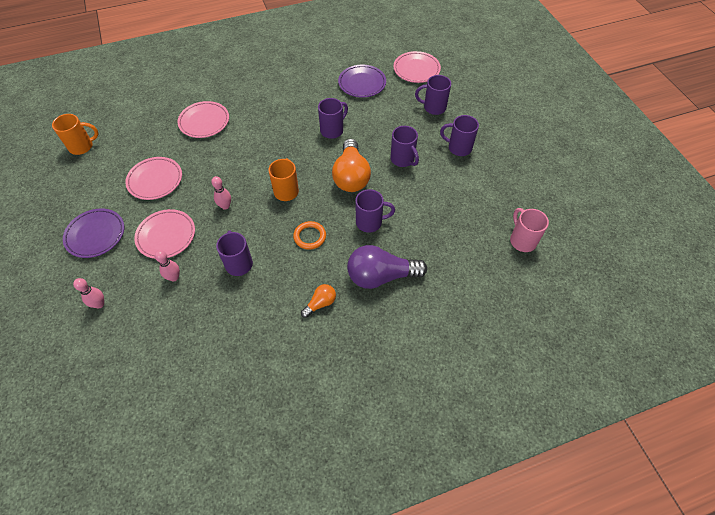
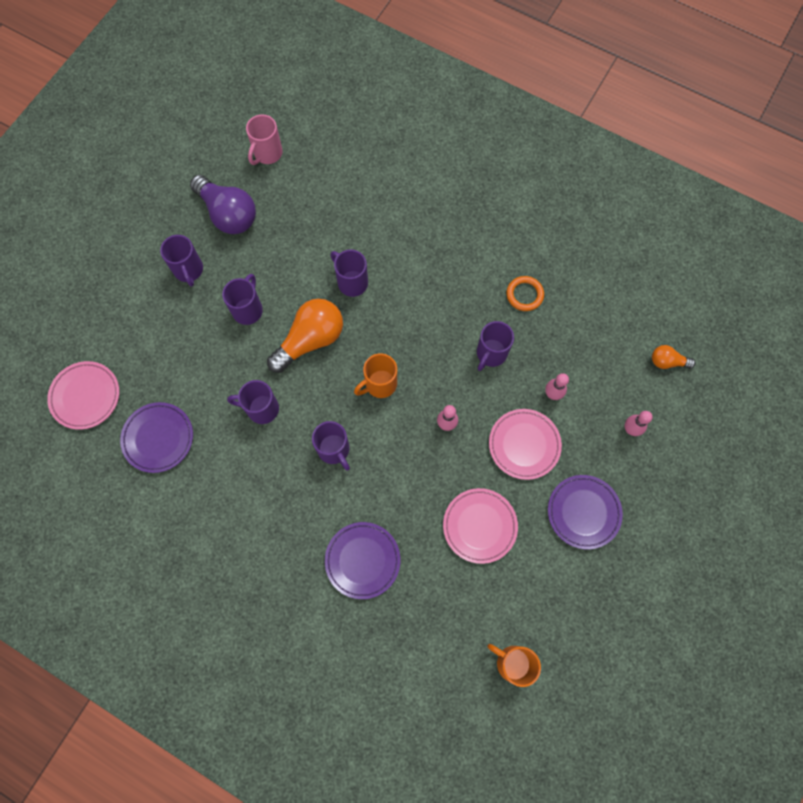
camera: 130 degrees left, 15 degrees up
(204, 122) = (362, 560): pink plate -> purple plate
(310, 236) = (411, 319): orange ring -> orange ring (524, 295)
(320, 303) = (466, 258): orange light bulb -> orange light bulb (667, 362)
(381, 276) = (399, 233): purple light bulb -> purple light bulb (228, 214)
(433, 107) = (142, 333): purple mug -> purple mug (334, 450)

